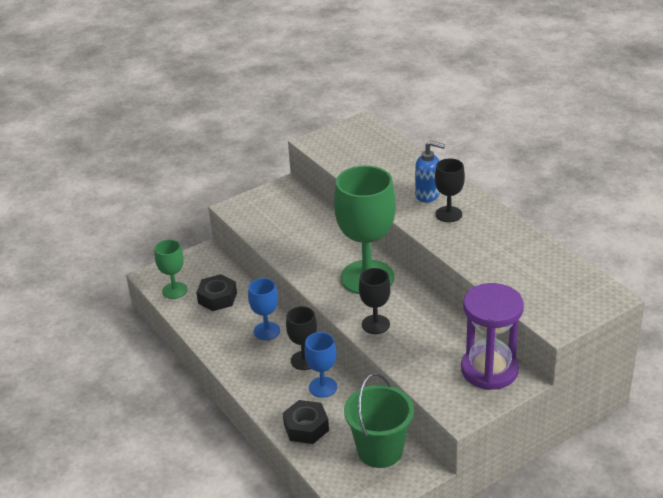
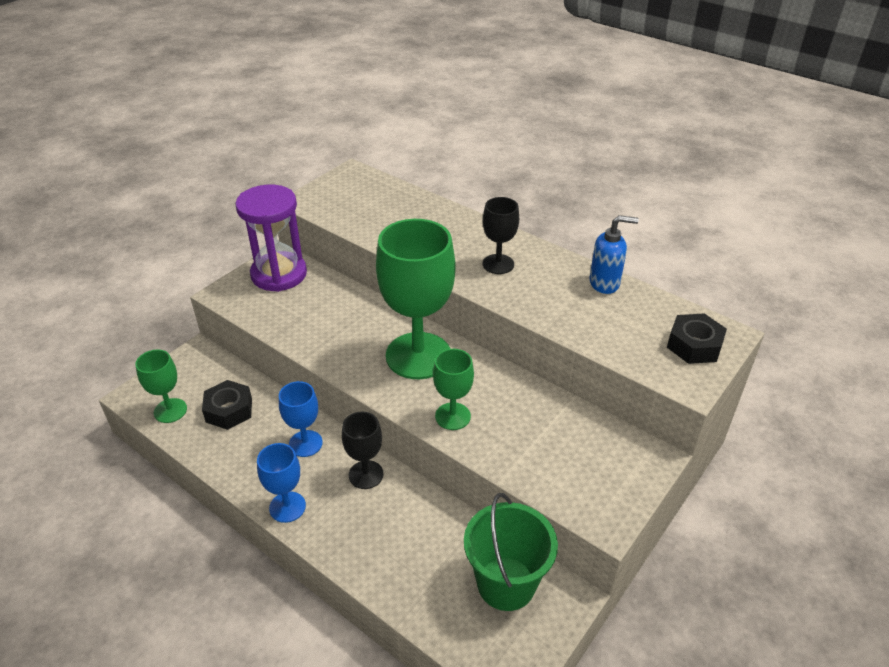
camera: 20 degrees left, 5 degrees up
(306, 427) = (401, 571): black nut -> black nut (694, 345)
(323, 387) = (402, 507): blue goblet -> blue goblet (287, 507)
(375, 324) = (453, 416): black goblet -> green goblet
(427, 195) = (464, 245): blue soap dispenser -> blue soap dispenser (604, 283)
(489, 370) = (613, 451): purple hourglass -> purple hourglass (279, 274)

